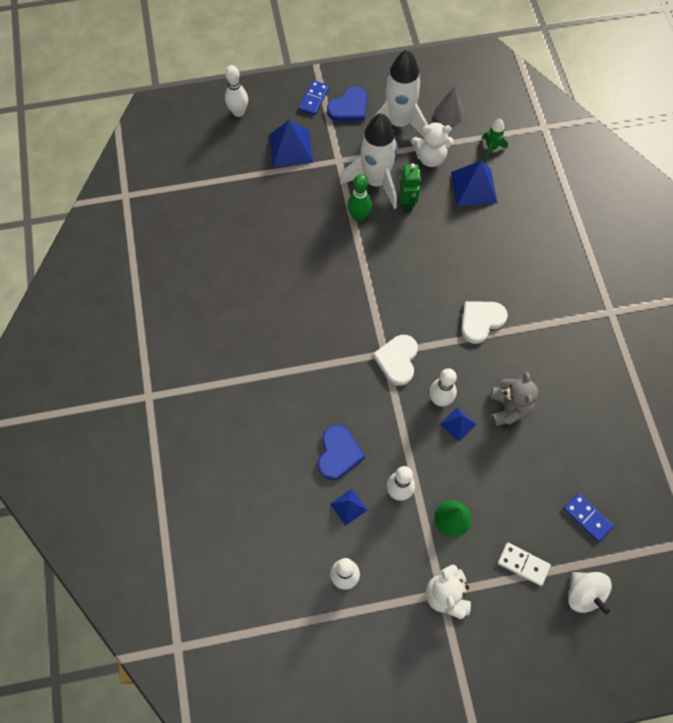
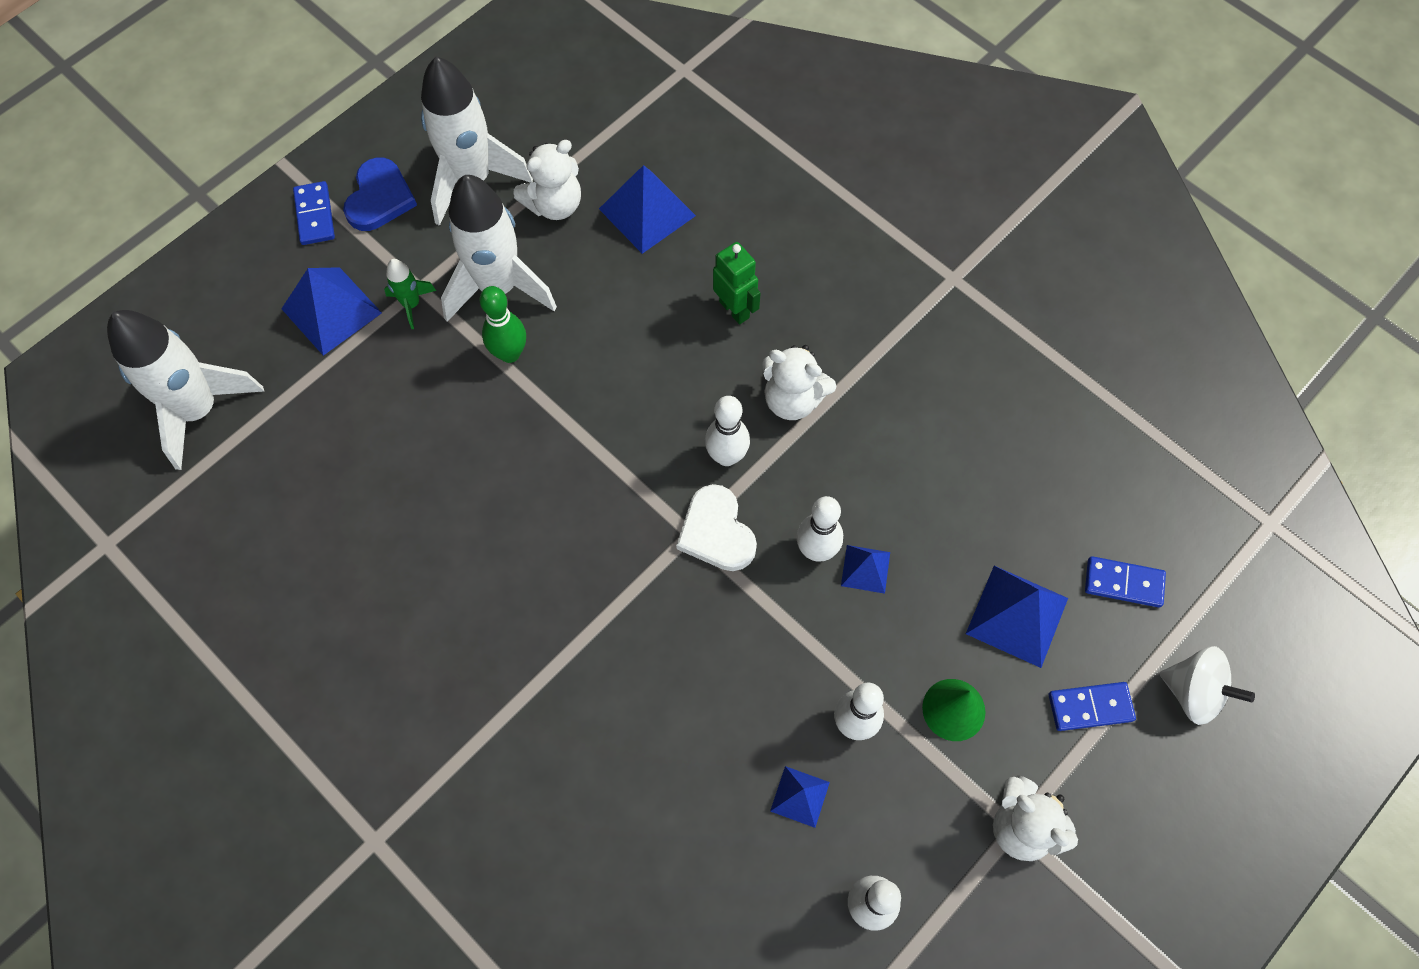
camera: 35 degrees left, 0 degrees up
(203, 159) = (199, 409): none -> white rocket
(238, 112) = (207, 302): white bowling pin -> white bowling pin (726, 456)
(338, 453) = (730, 727): blue heart -> none
(407, 203) = (568, 291): green robot -> green robot (734, 309)
(449, 113) = (535, 124): grey cone -> none
(481, 321) = (793, 399): white heart -> white teddy bear
(491, 148) = (632, 141): green rocket -> green rocket (411, 304)
(509, 408) = (917, 500): grey teddy bear -> none
(518, 496) = (1017, 616): none -> blue pyramid
(523, 564) = (1090, 707): white domino -> blue domino

